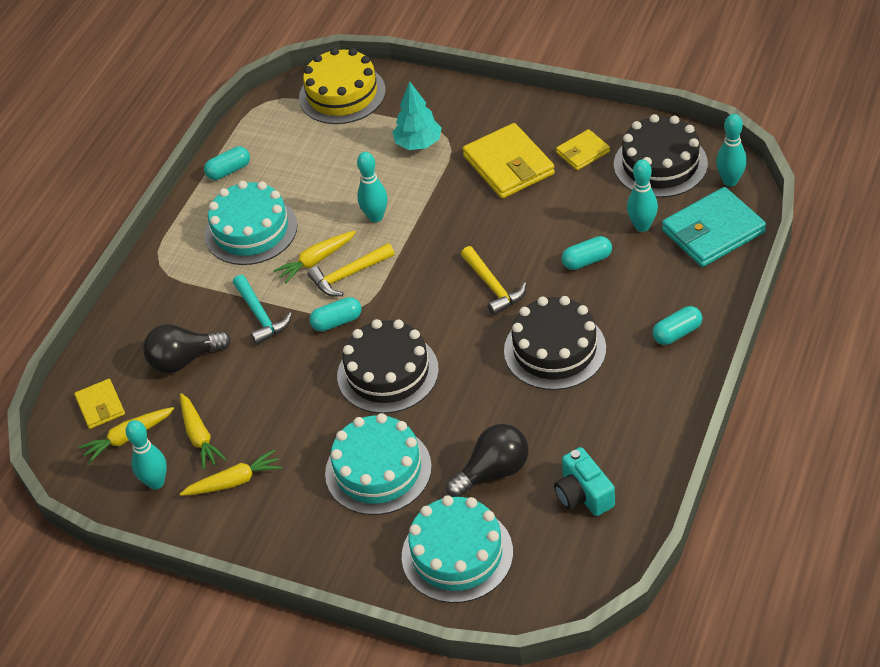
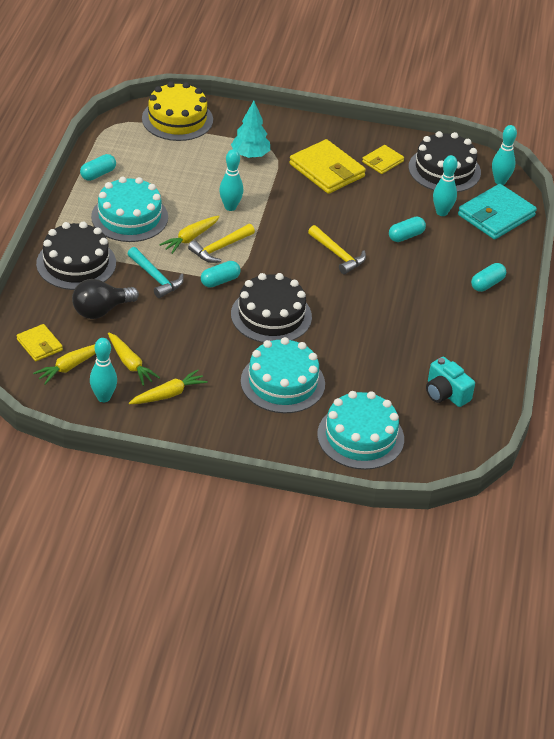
camera: 20 degrees left, 5 degrees down
(493, 472) = (373, 380): black light bulb -> none
(555, 349) = (397, 297): black cake -> black cake (76, 263)

